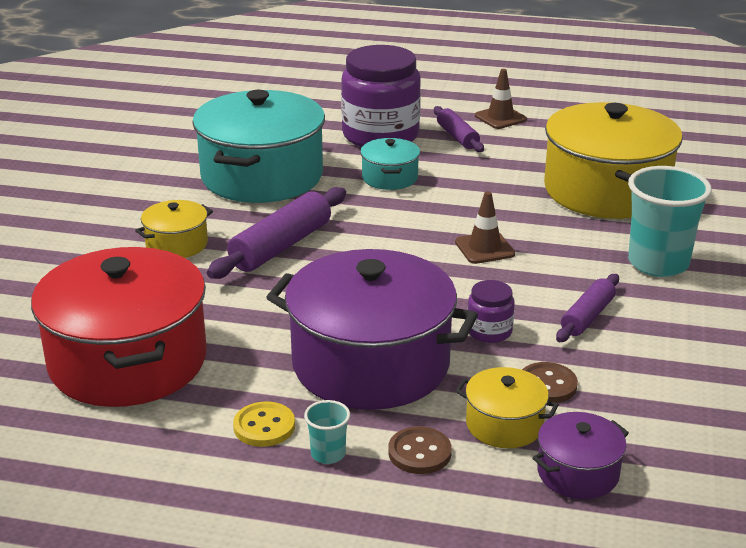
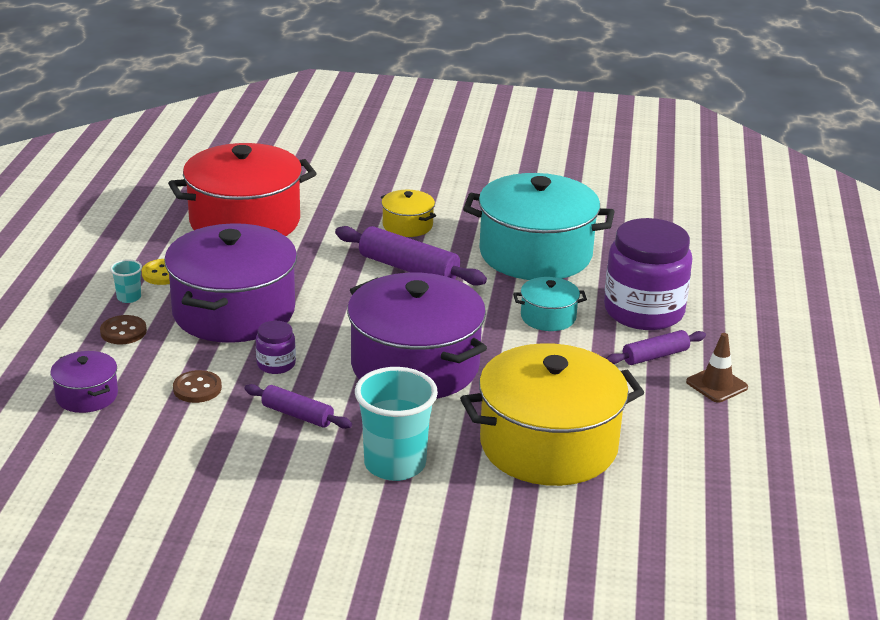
camera: 85 degrees right, 0 degrees up
(484, 248) = (415, 366): brown traffic cone -> purple pot
(504, 425) = (149, 367): yellow pot -> none

